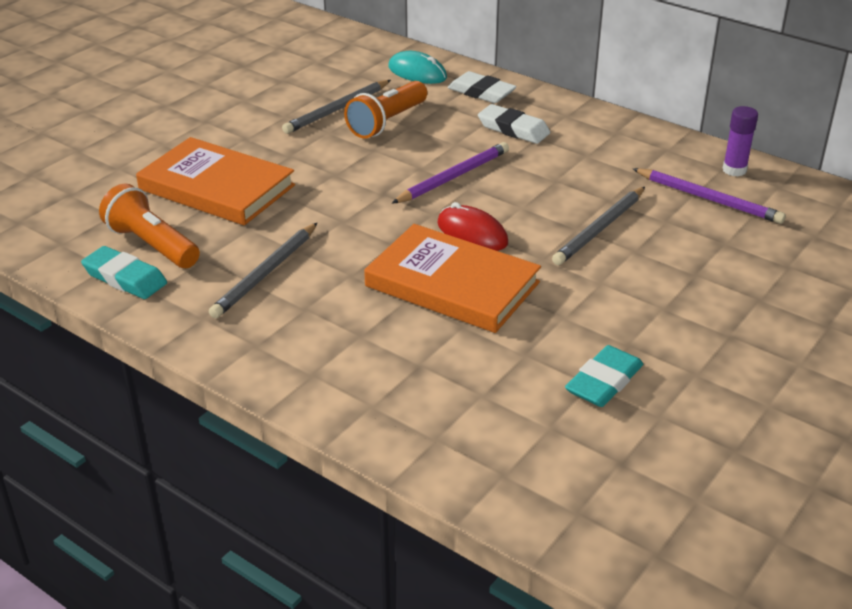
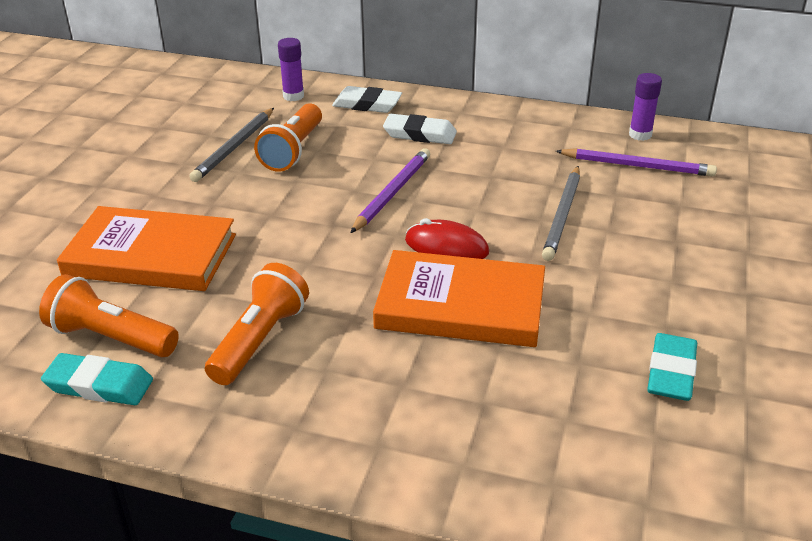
camera: 20 degrees left, 0 degrees up
(266, 273) = (260, 340): grey pencil -> orange flashlight
(417, 72) = (293, 96): turquoise mouse -> purple glue stick

